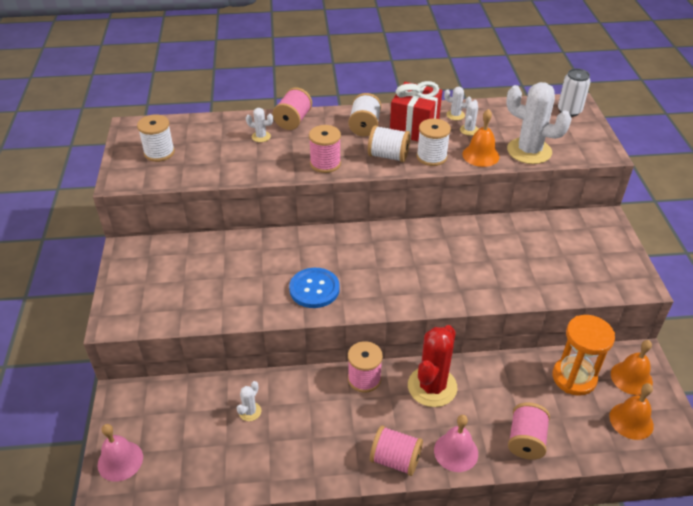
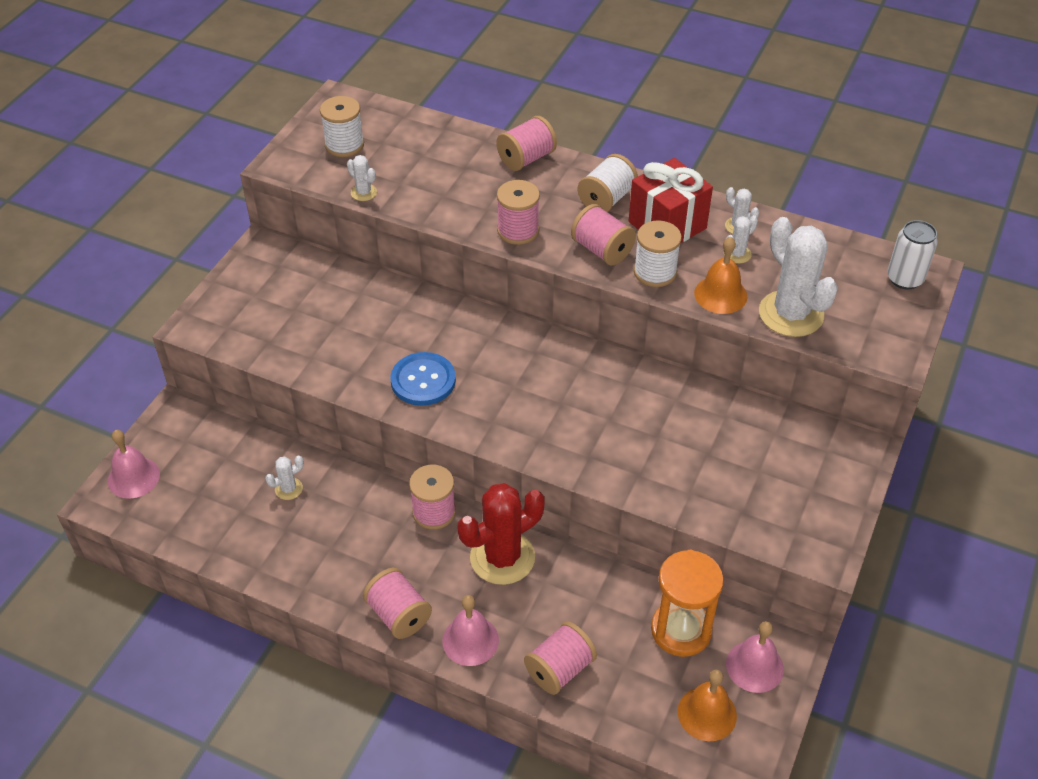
camera: 30 degrees right, 5 degrees up
(261, 136) = (472, 166): white cactus -> white cactus (364, 192)
(388, 156) = (602, 250): white spool -> pink spool
(631, 378) = (754, 666): orange bell -> pink bell

